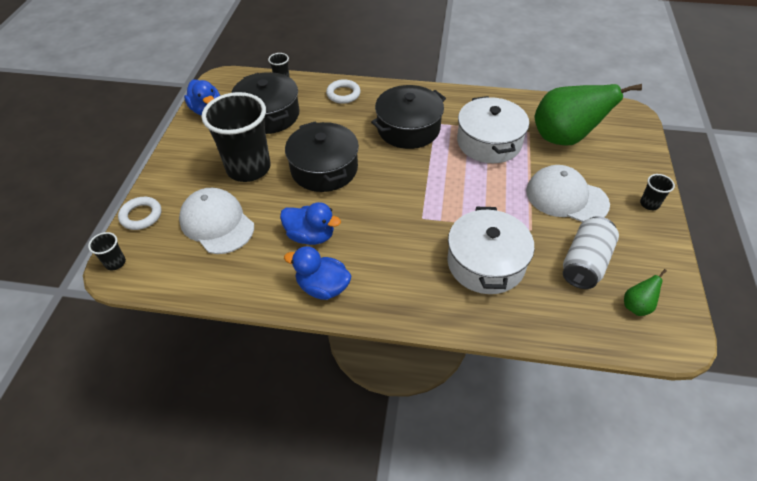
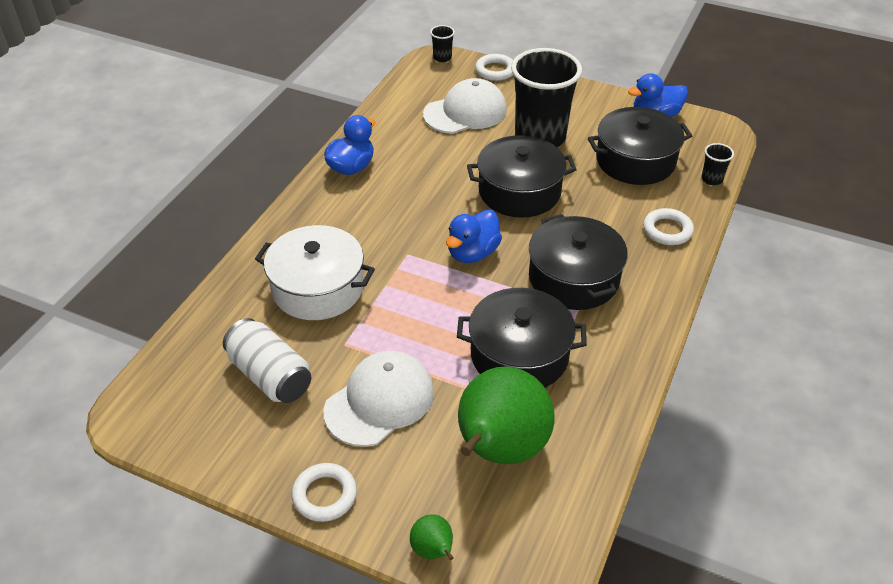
camera: 105 degrees right, 5 degrees down
(310, 236) = (420, 168): blue duck -> blue duck (472, 253)
(489, 142) = (519, 355): white pot -> black pot
(636, 306) = (189, 398): green pear -> green pear (433, 550)
(649, 204) = (325, 495): black cup -> white ring

